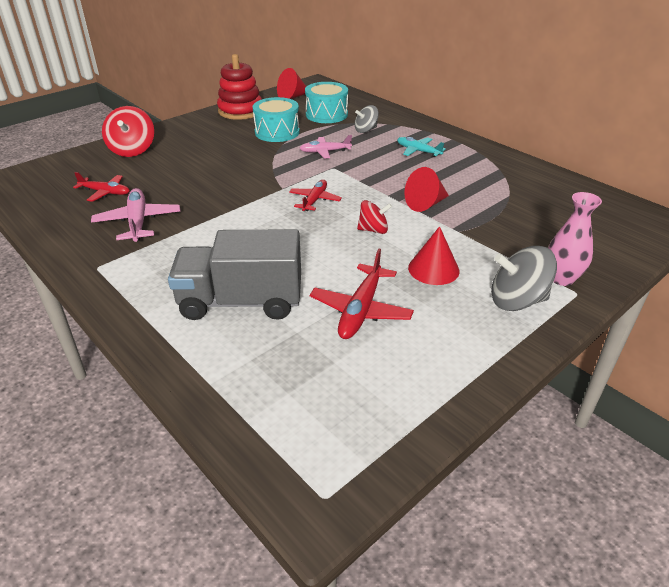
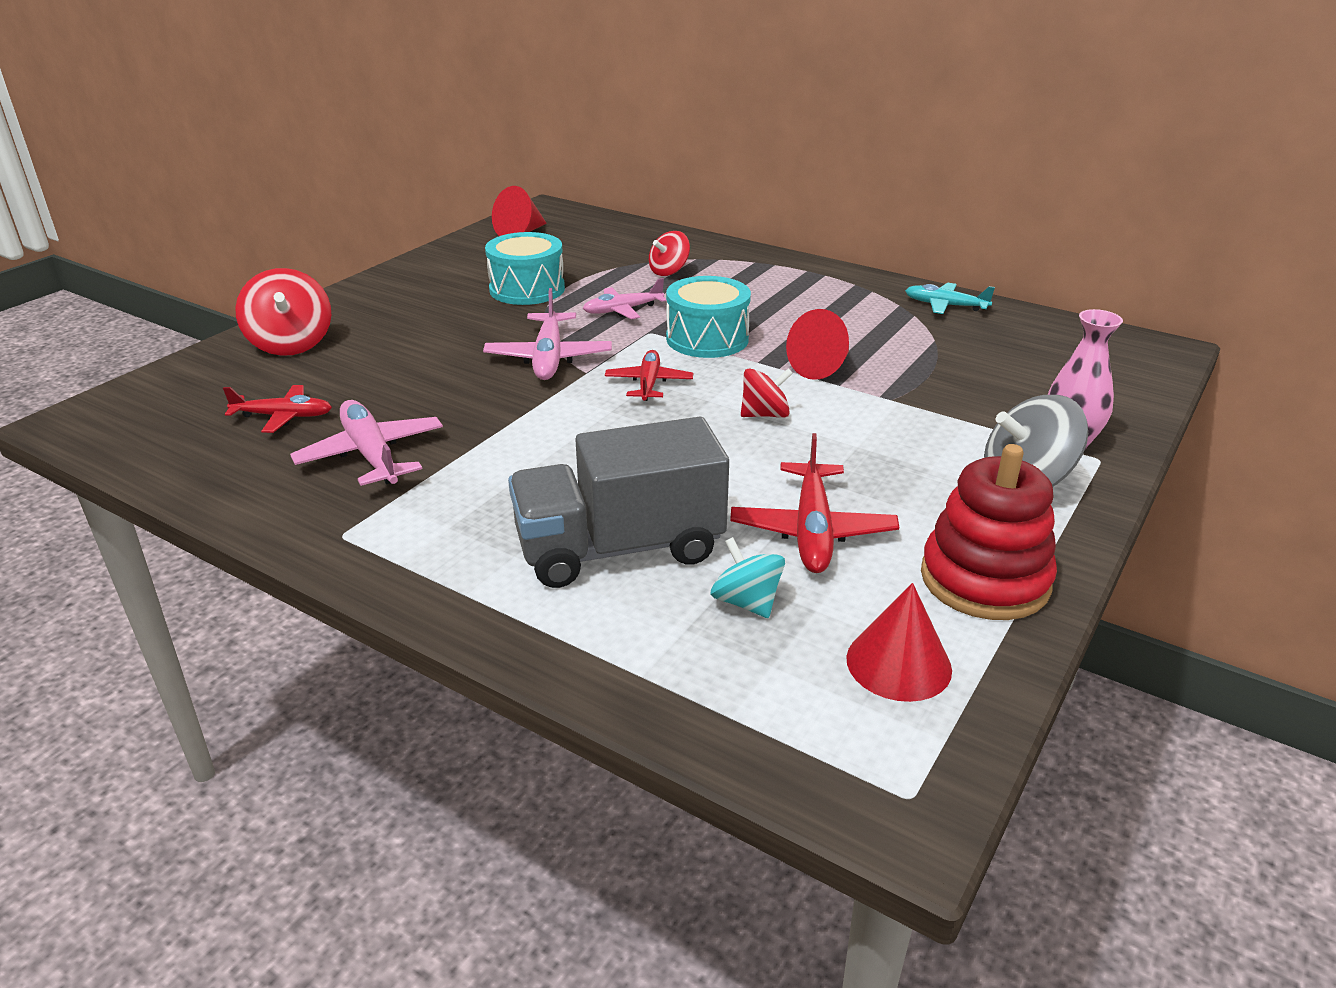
camera: 15 degrees left, 5 degrees down
(240, 111) = (445, 263): red stacking toy -> red stacking toy (984, 580)
(266, 176) = (549, 357): none -> pink plane
(295, 349) = (746, 602): none -> turquoise spinning top
(326, 114) = (592, 254): turquoise drum -> turquoise drum (707, 339)
(366, 130) = (669, 271): grey spinning top -> red spinning top
(418, 151) = (767, 293): turquoise plane -> turquoise plane (945, 306)
(433, 269) = (885, 457): red cone -> red cone (898, 663)

